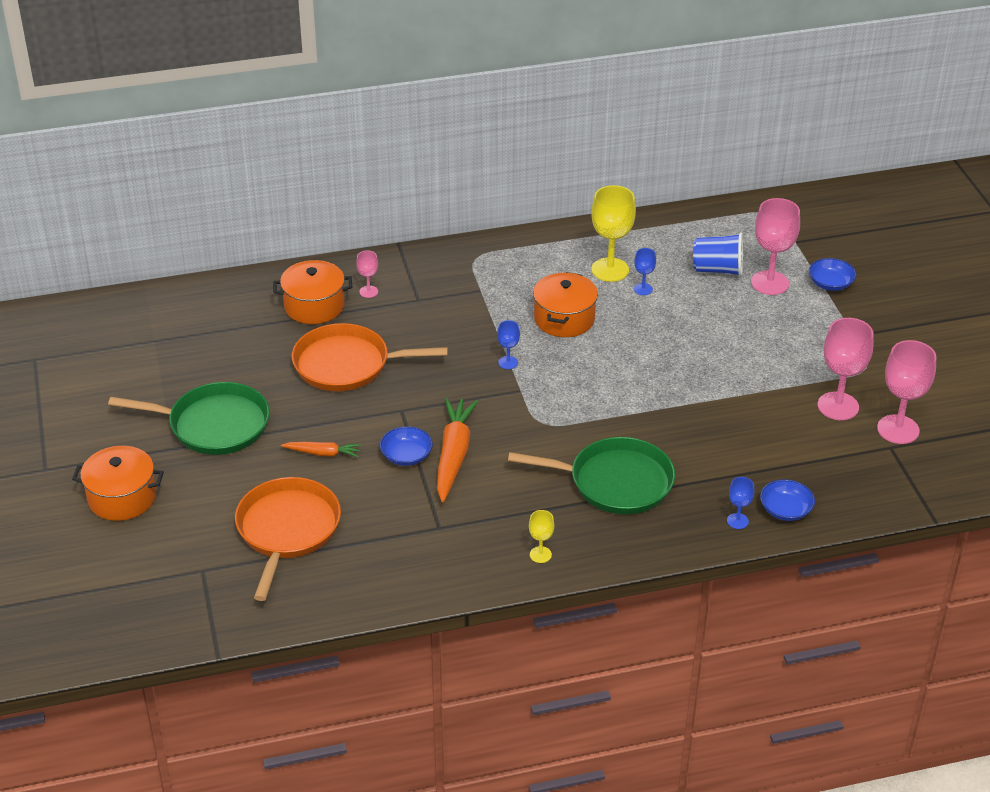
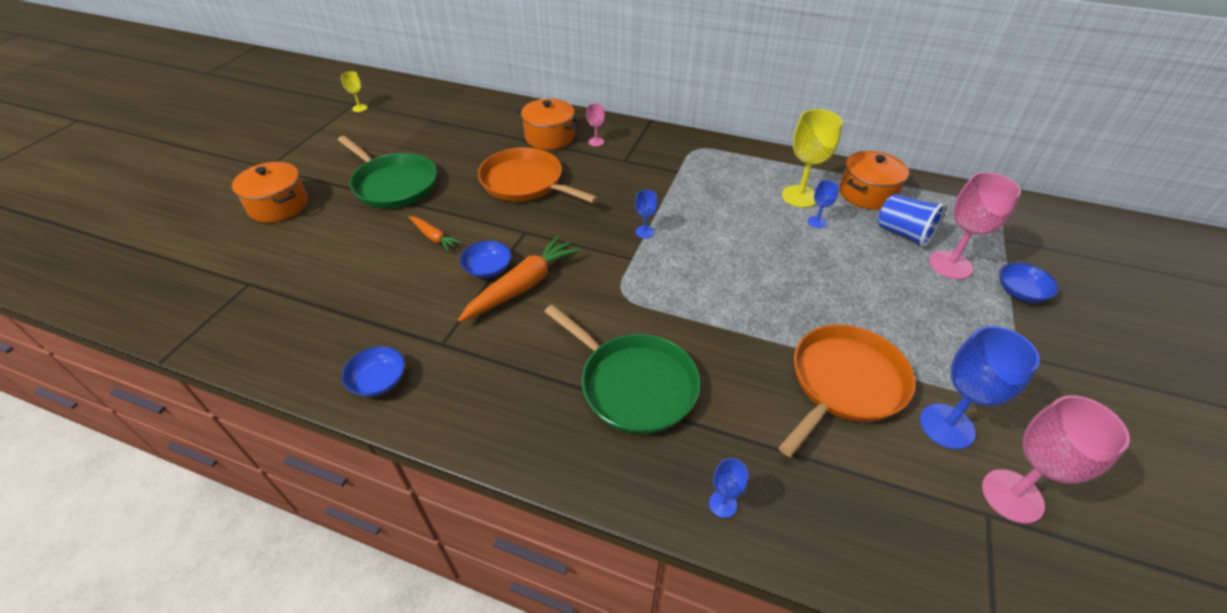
camera: 35 degrees right, 5 degrees up
(287, 530) = (337, 283): orange pan -> orange pan (844, 384)
(540, 554) = (492, 421): yellow goblet -> yellow goblet (360, 108)
(564, 319) = (724, 218): orange pot -> orange pot (867, 193)
(785, 510) = (791, 523): blue bowl -> blue bowl (378, 380)
(838, 406) = (947, 426): pink goblet -> blue goblet

